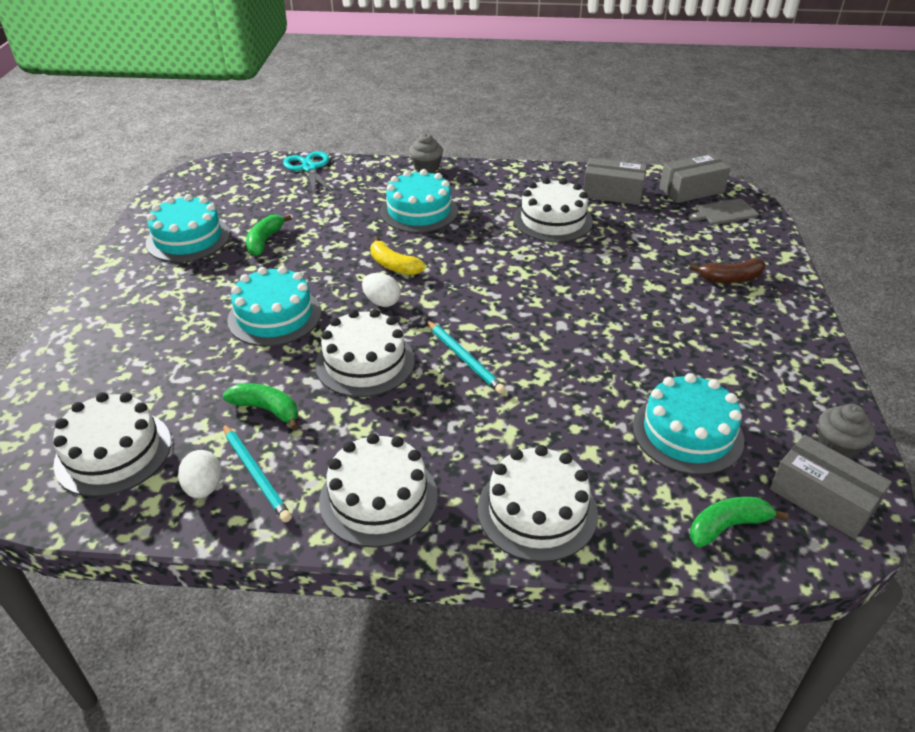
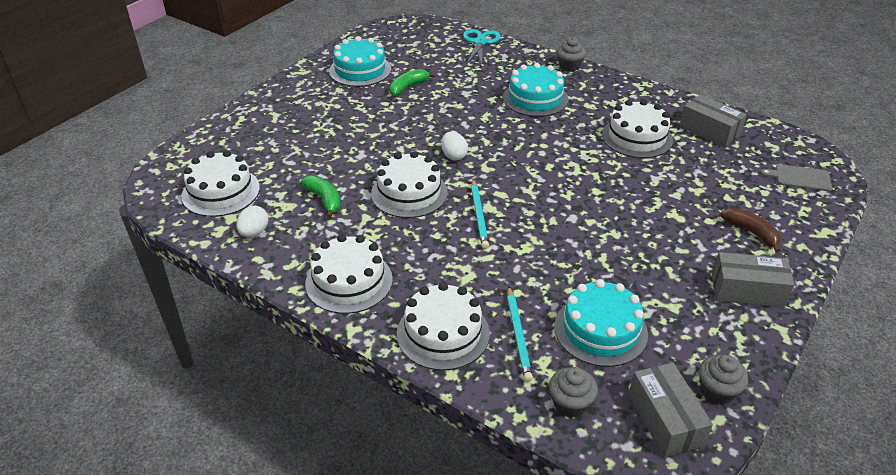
camera: 30 degrees right, 0 degrees up
(256, 474) = (288, 236): turquoise pencil -> turquoise pencil (518, 335)
(274, 316) = (375, 141): turquoise cake -> none
(393, 265) = (483, 133): yellow banana -> none
(691, 190) = (786, 150): grey box -> grey box (747, 290)
(727, 526) = (570, 403): green banana -> grey cupcake
(730, 278) = (751, 232): brown banana -> brown banana turned 150 degrees counterclockwise

